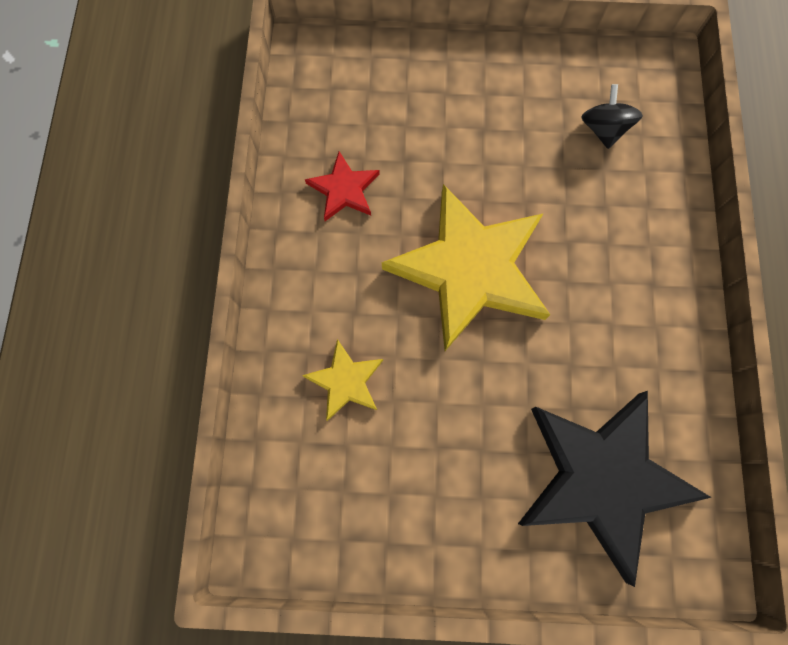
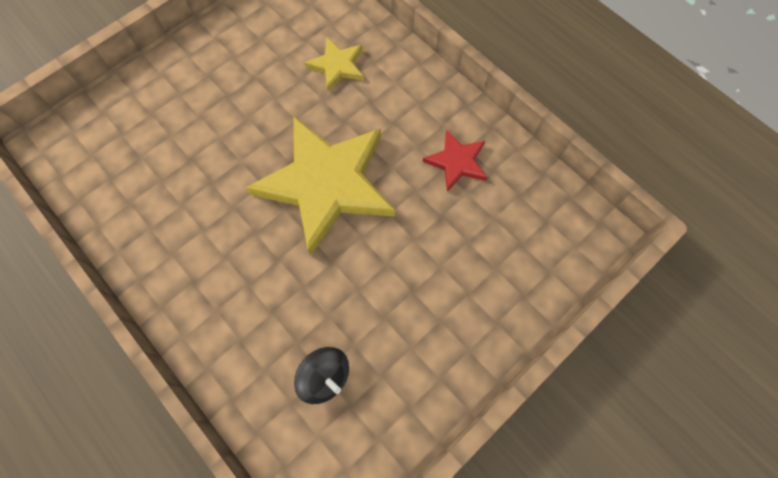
camera: 135 degrees right, 5 degrees down
(602, 479) = (143, 136): black star -> none

